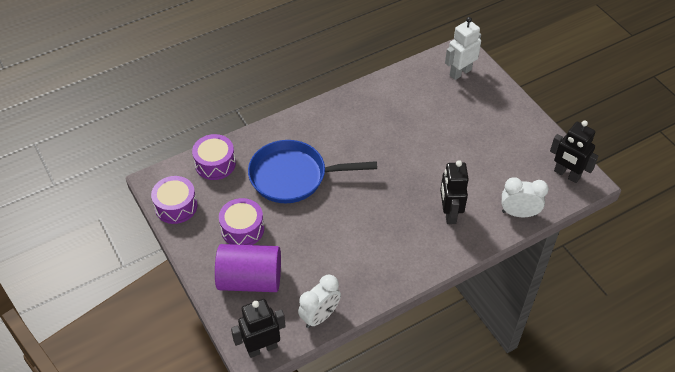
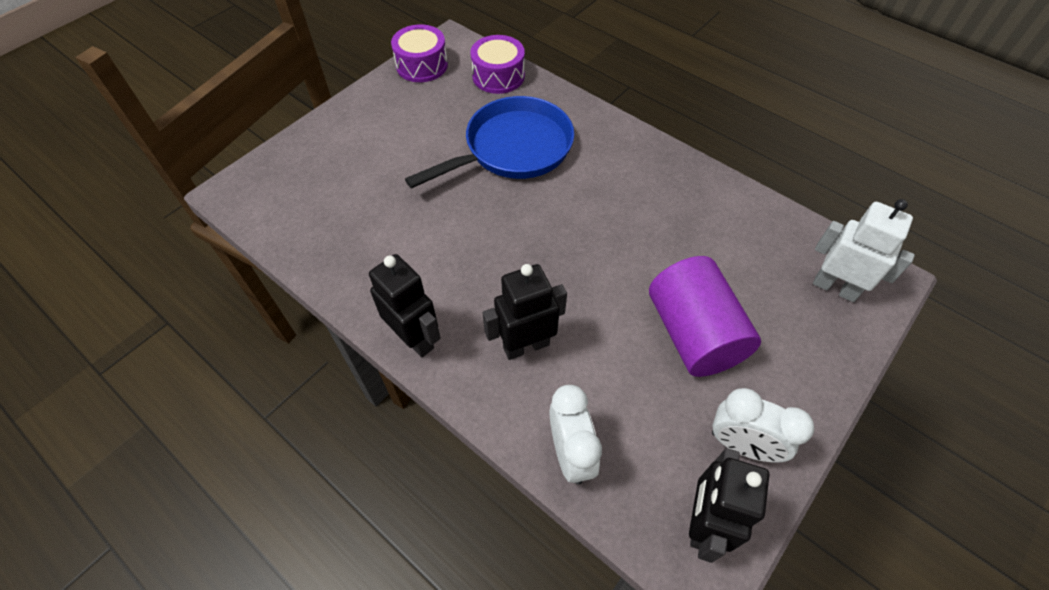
camera: 70 degrees right, 5 degrees up
(242, 229) = (409, 128): purple drum -> none
(250, 280) = (336, 156): purple cylinder -> purple cylinder (693, 334)
(262, 348) = (239, 196): black robot -> black robot (415, 338)
(293, 176) = (512, 149): blue pan -> blue pan turned 75 degrees clockwise
(320, 316) = (296, 238): white clock -> white clock (742, 445)

